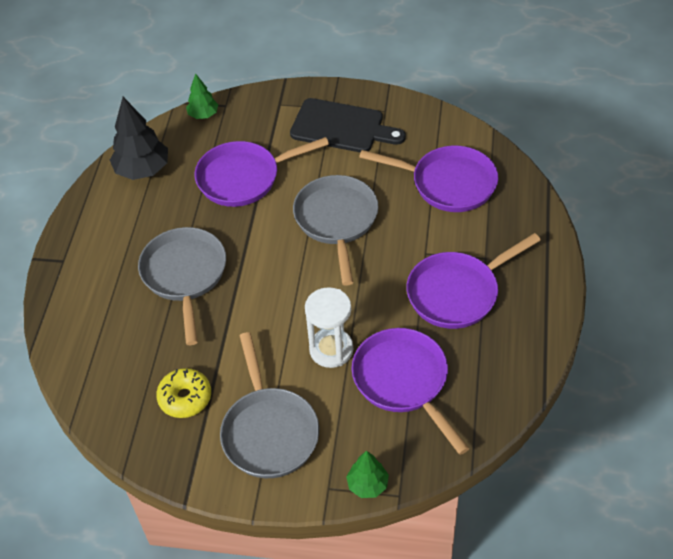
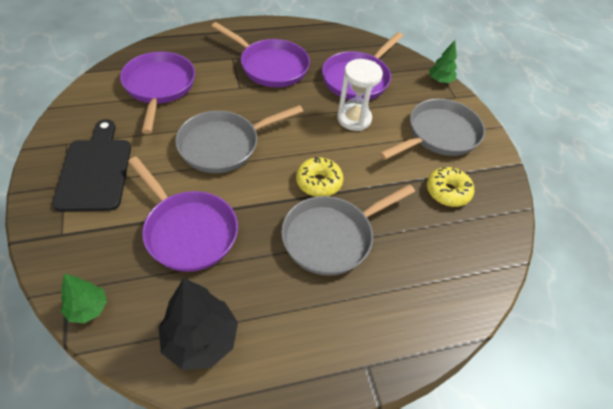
camera: 120 degrees left, 0 degrees up
(252, 285) = (318, 182): none -> yellow donut

